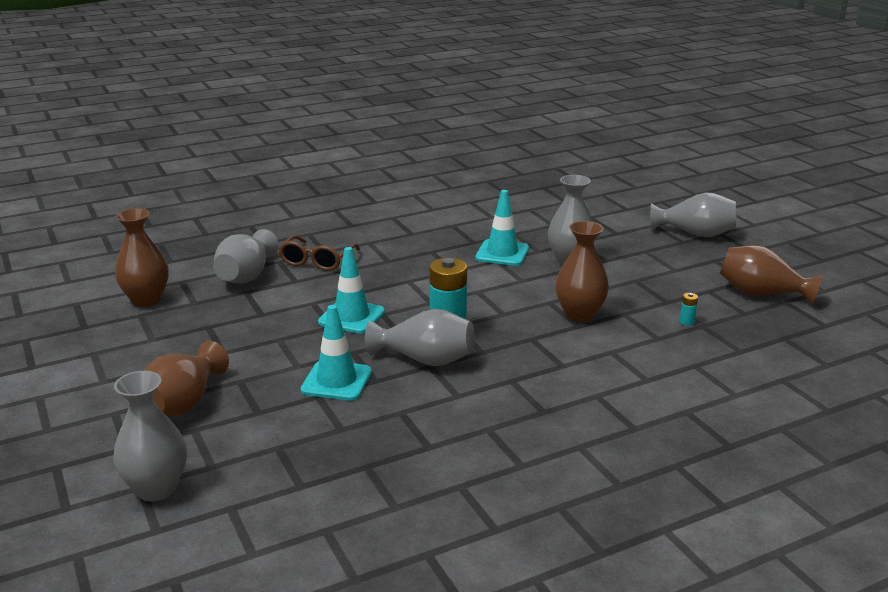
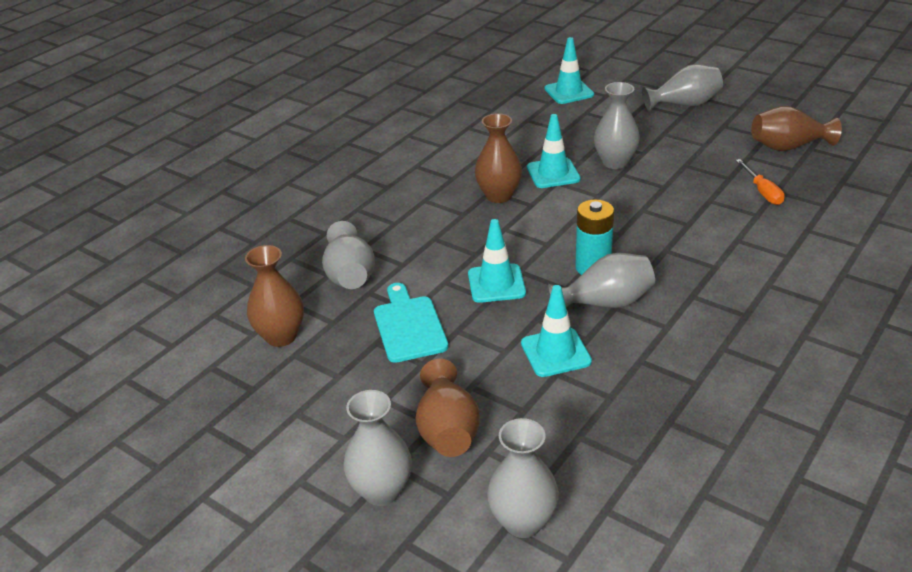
camera: 25 degrees left, 10 degrees up
(84, 425) = (382, 491): none -> grey vase
(246, 323) = (409, 326): none -> turquoise cutting board
(317, 261) = (399, 236): brown glasses -> none
(579, 315) = (678, 213): brown vase -> brown vase (499, 196)
(594, 198) = (569, 92): none -> turquoise traffic cone
(686, 322) = (762, 192): turquoise battery -> orange screwdriver

